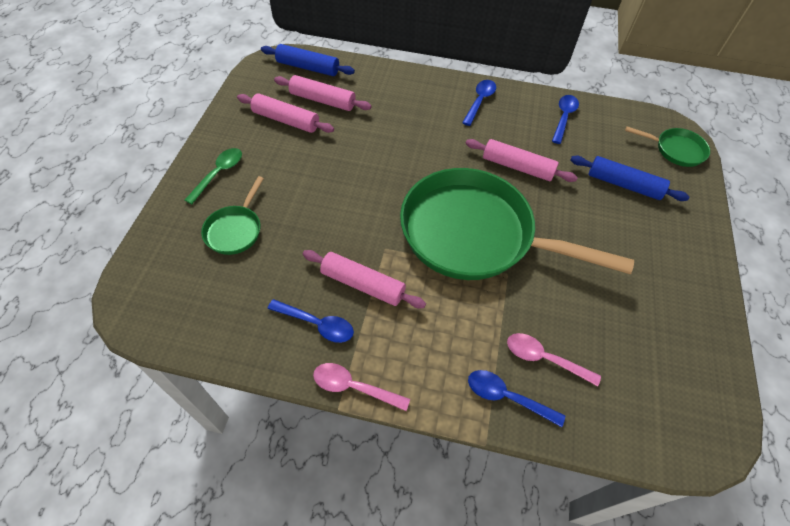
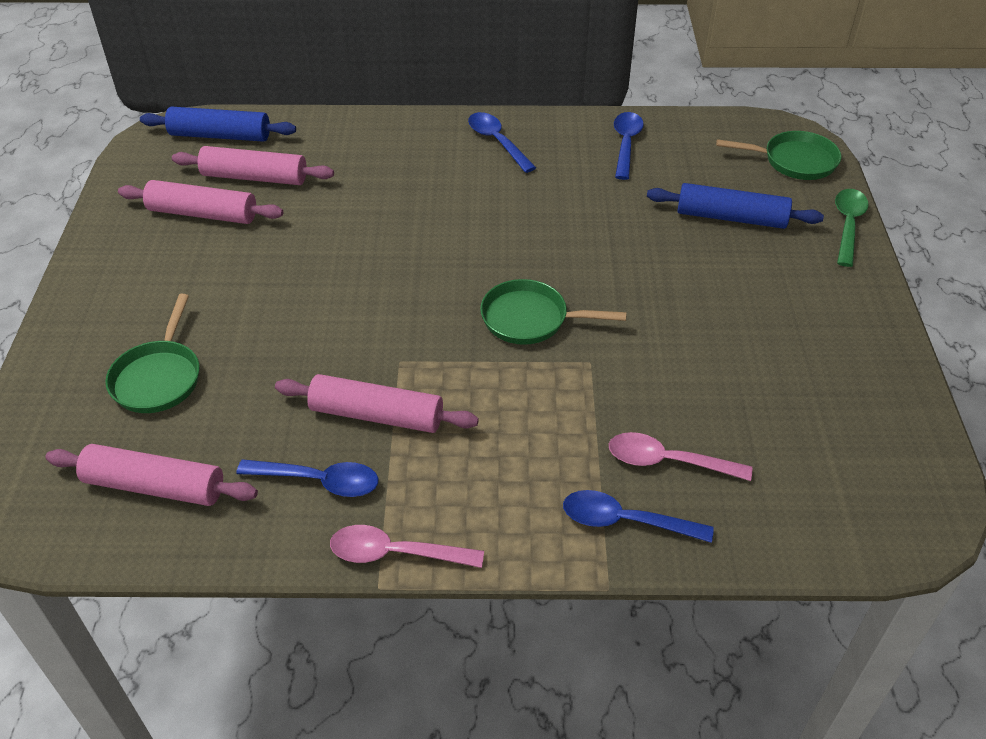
camera: 10 degrees left, 10 degrees down
(219, 173) = (112, 304): green spoon -> green spoon (847, 225)
(475, 234) = (530, 319): green pan -> green pan, size x0.43
(479, 101) = (497, 142): blue spoon -> blue spoon turned 45 degrees counterclockwise
(517, 167) = (573, 220): pink rolling pin -> pink rolling pin (155, 486)

